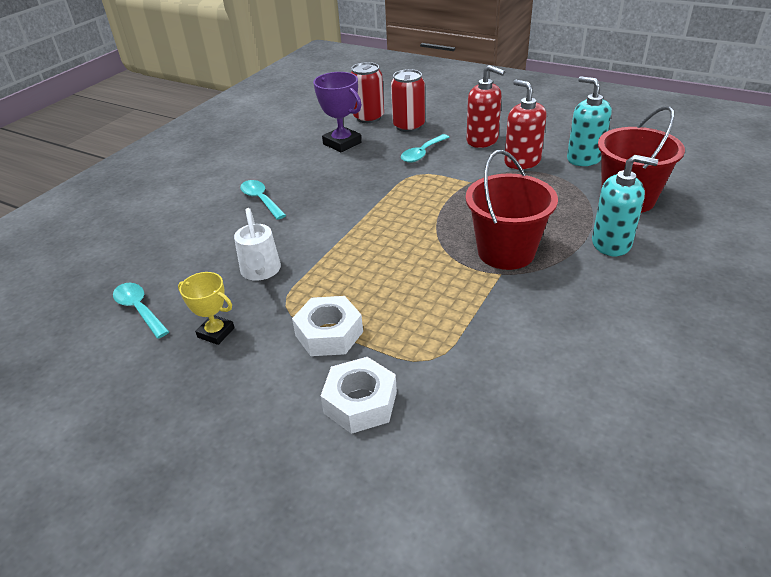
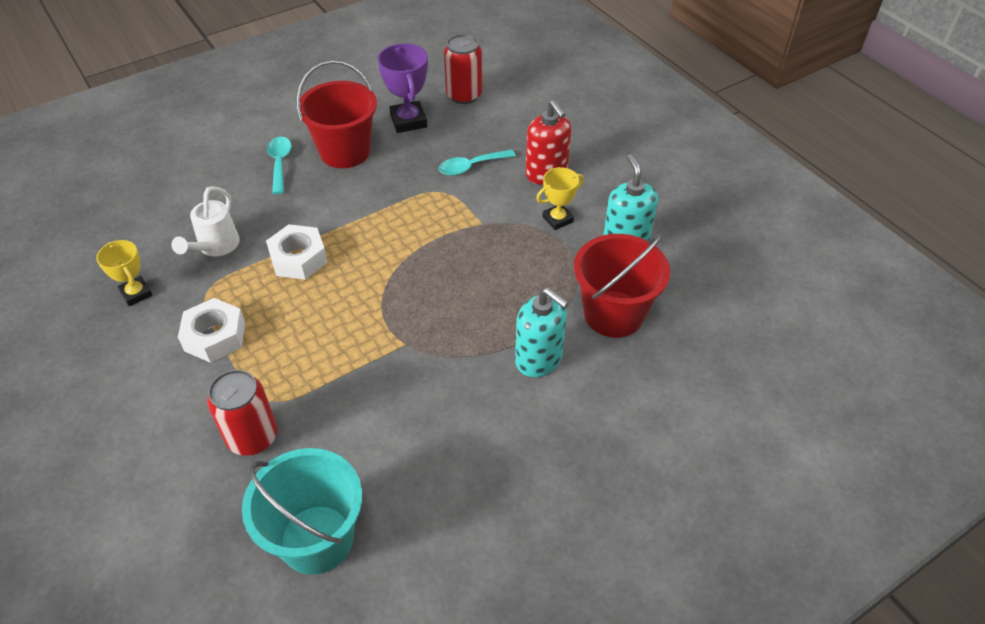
camera: 25 degrees right, 10 degrees up
(139, 309) = (101, 243): turquoise spoon -> none
(360, 402) = (183, 412): white nut -> white nut (298, 258)
(408, 126) = (492, 123): red can -> red can (252, 437)
(506, 252) = (433, 322): red bucket -> red bucket (345, 152)
(522, 161) = (557, 219): red soap dispenser -> yellow trophy
(593, 441) = (317, 539): none -> turquoise bucket

